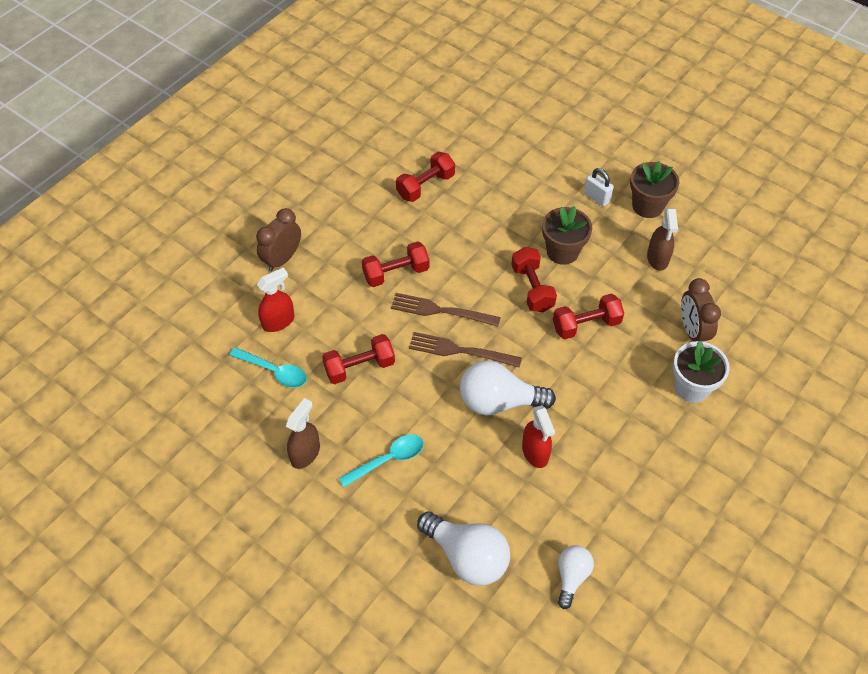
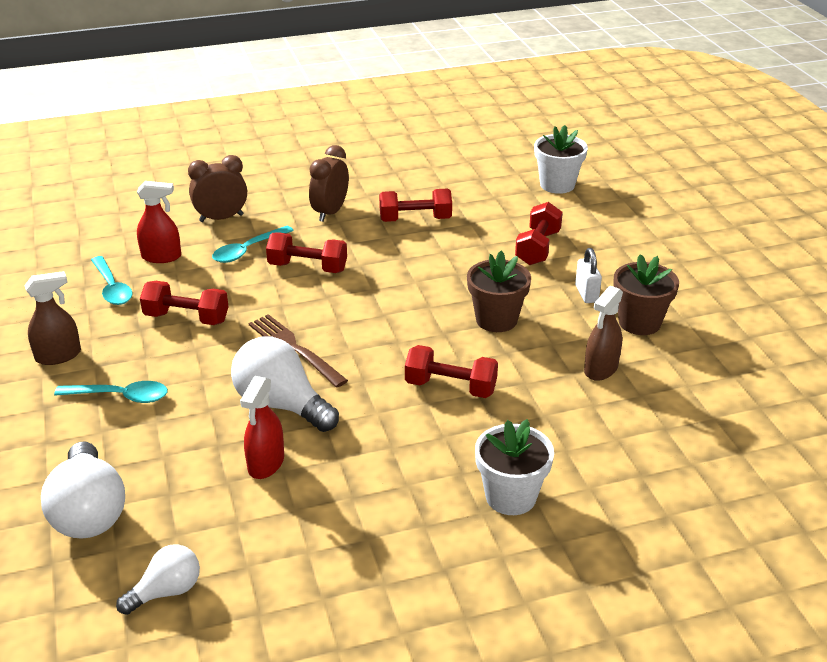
camera: 35 degrees right, 20 degrees down
(336, 280) = (248, 250): none -> turquoise spoon
(441, 311) = (314, 311): brown fork -> none
(490, 100) = (557, 185): none -> white flower pot
(532, 288) = (428, 334): red dumbbell -> red dumbbell (537, 248)
(692, 331) = (570, 448): brown clock -> brown clock (330, 212)

